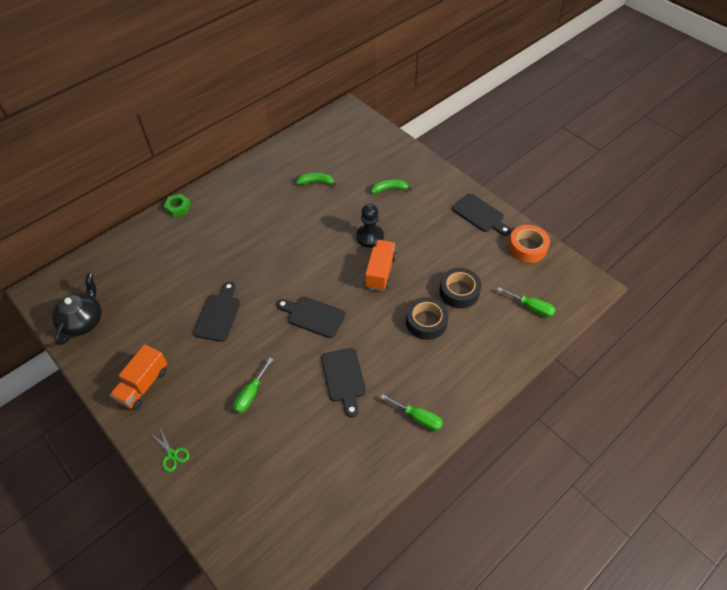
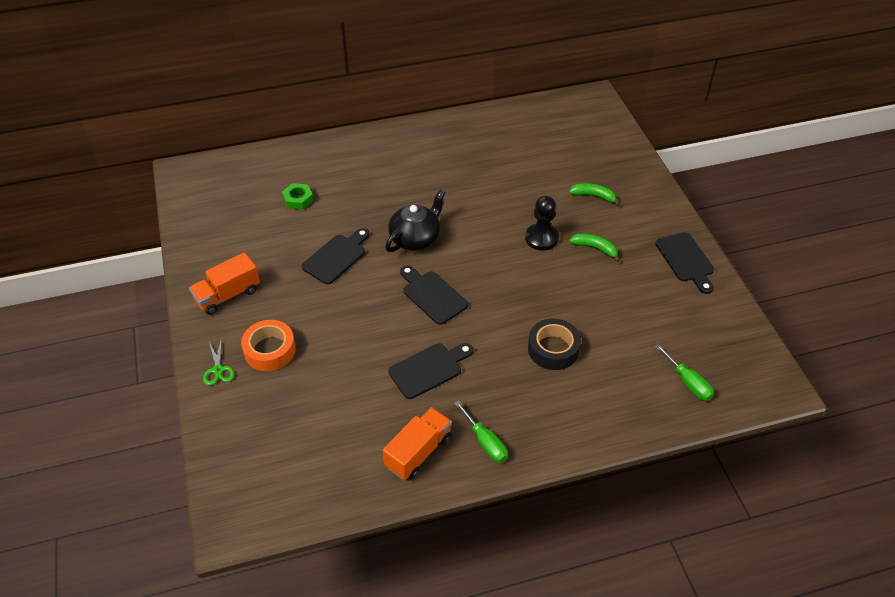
camera: 25 degrees right, 5 degrees down
(83, 321) = (206, 214): black teapot -> black teapot (416, 238)
(178, 207) = (356, 139): green nut -> green nut (298, 199)
(250, 394) = (324, 346): green screwdriver -> none
(316, 182) = (515, 162): green banana -> green banana (595, 248)
(344, 378) = (429, 369): black cutting board -> black cutting board turned 135 degrees counterclockwise
(380, 272) = (532, 278): orange truck -> orange truck (418, 452)
(459, 291) = (610, 332): black tape -> none
(527, 247) = (723, 316): orange tape -> orange tape (270, 350)

